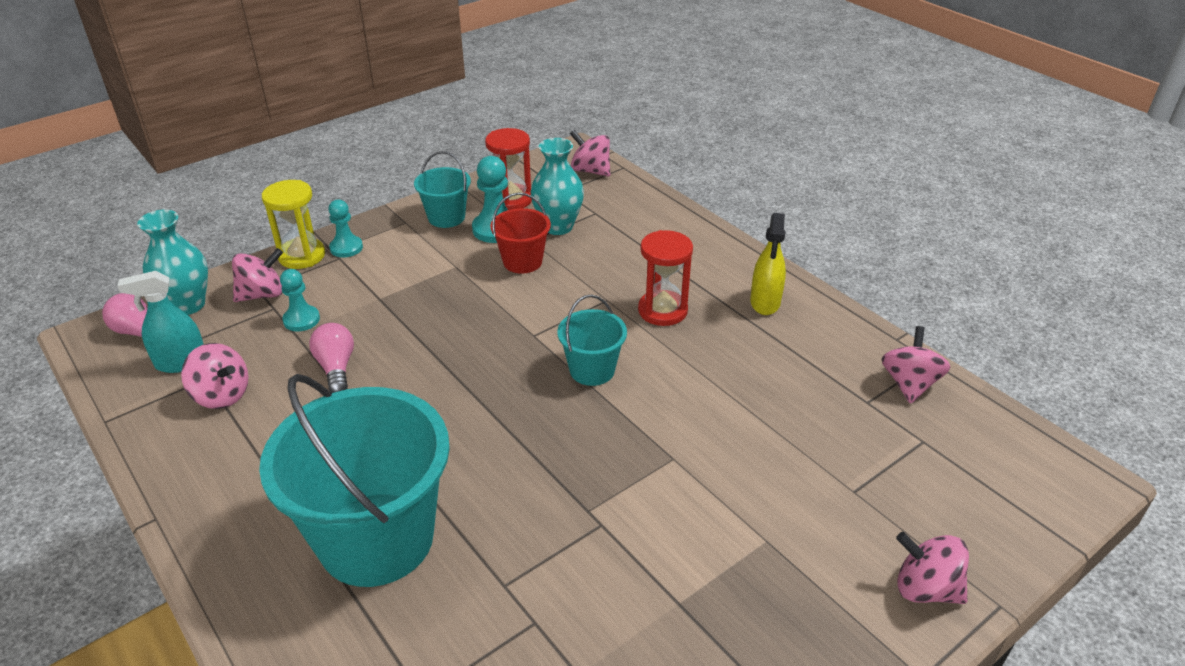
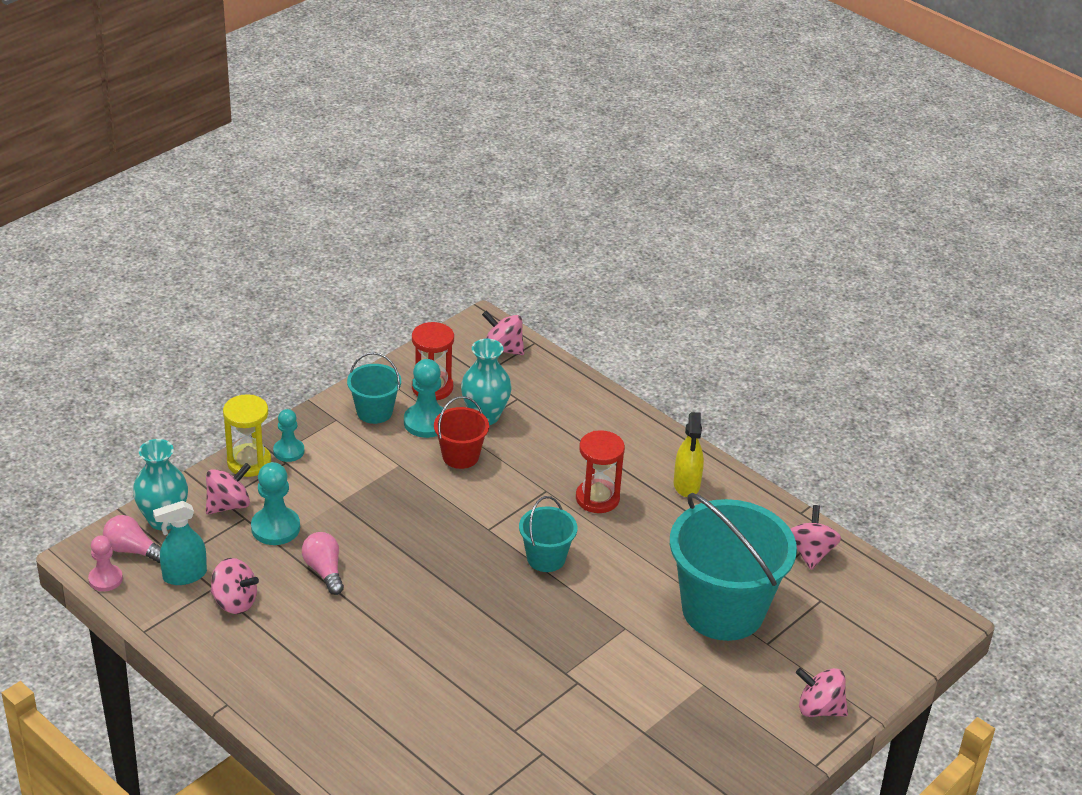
camera: 10 degrees left, 0 degrees up
(94, 361) = (105, 579): none -> pink pawn
(301, 320) = (275, 528): turquoise pawn -> turquoise pawn, size x1.51
(376, 539) = (408, 705): turquoise bucket -> turquoise bucket (723, 610)

